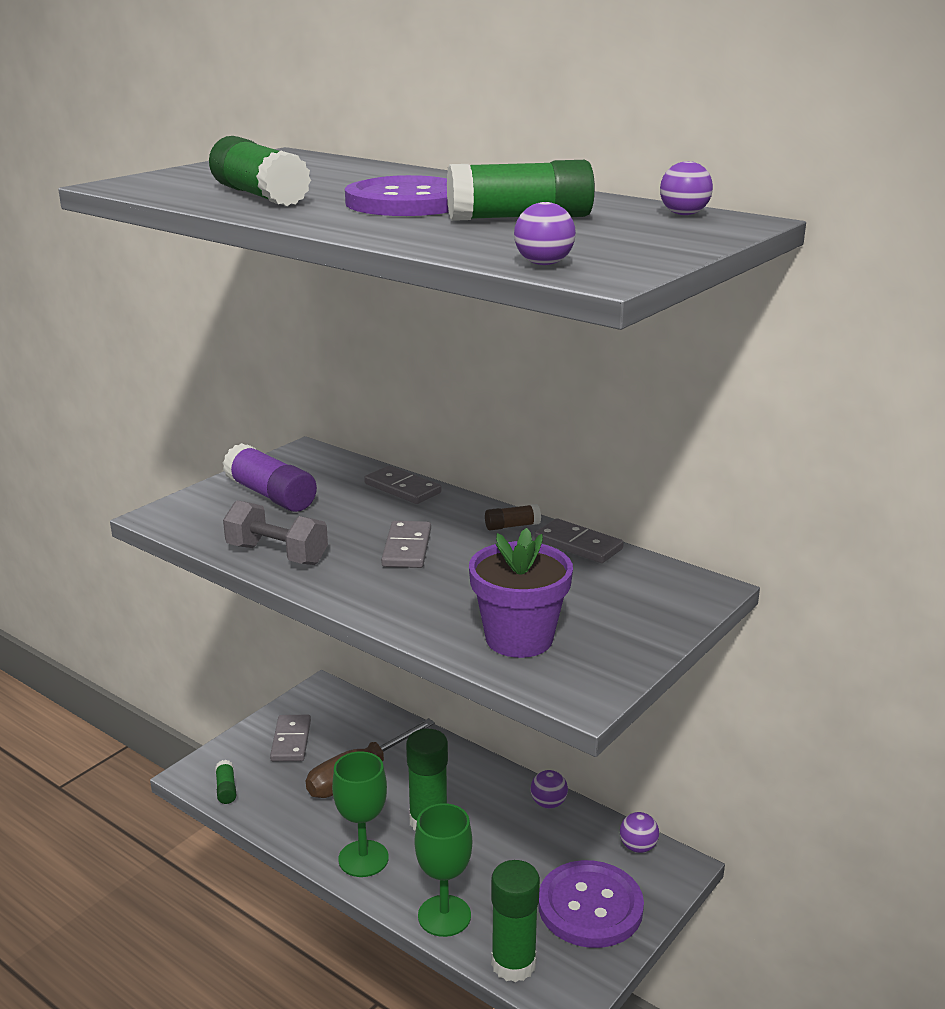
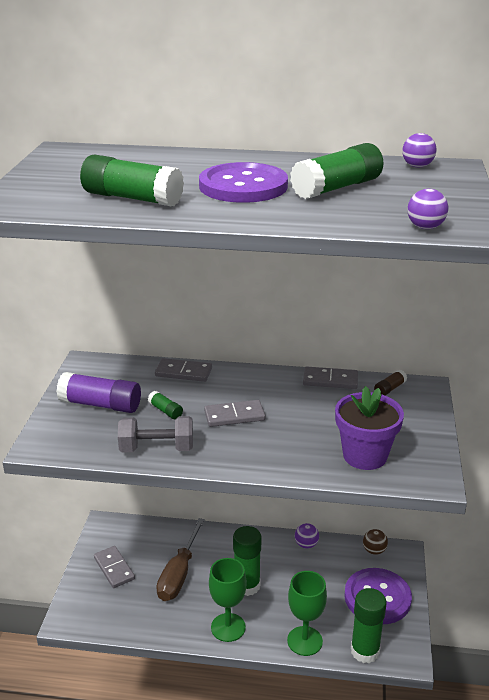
camera: 30 degrees left, 5 degrees up
(226, 789) = (98, 620): green glue stick -> green glue stick (165, 411)
(407, 548) = (234, 416): grey domino -> grey domino turned 75 degrees counterclockwise
(512, 526) = (280, 379): brown glue stick -> brown glue stick (389, 389)
(638, 847) = (374, 550): purple ball -> brown ball

